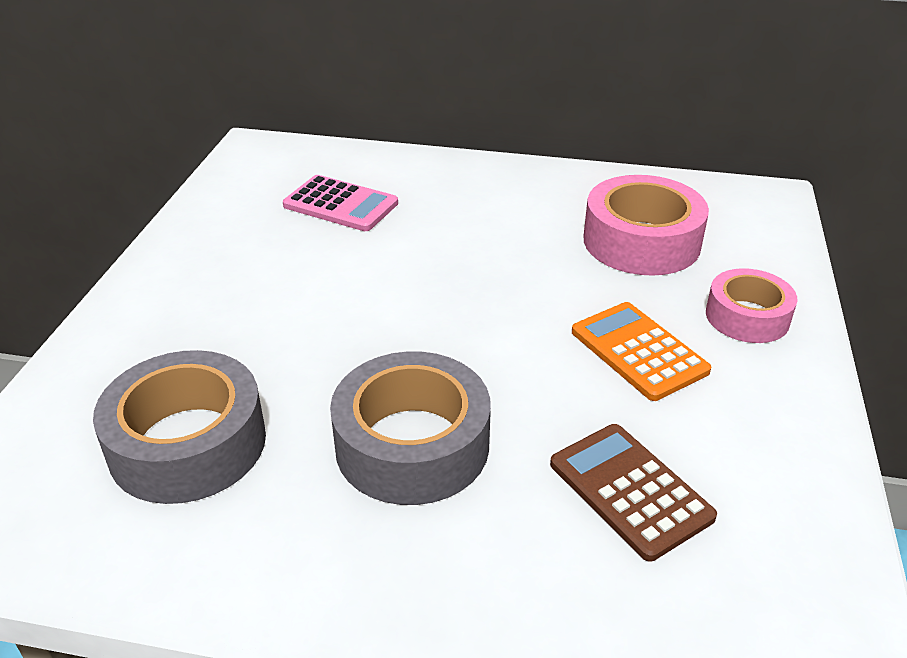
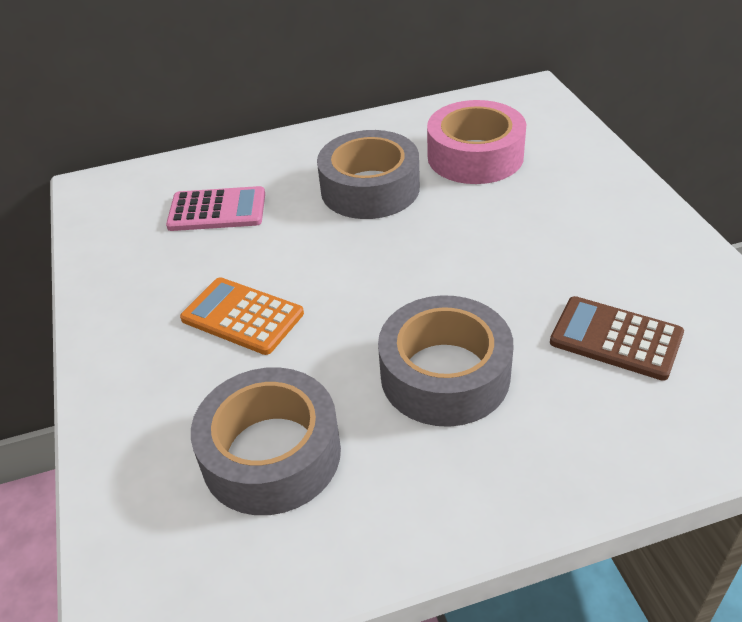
camera: 25 degrees left, 5 degrees up
(501, 235) = (370, 188): none -> grey tape
(639, 351) = (541, 238): orange calculator -> orange calculator (242, 316)
(747, 317) = (589, 185): pink tape -> none

